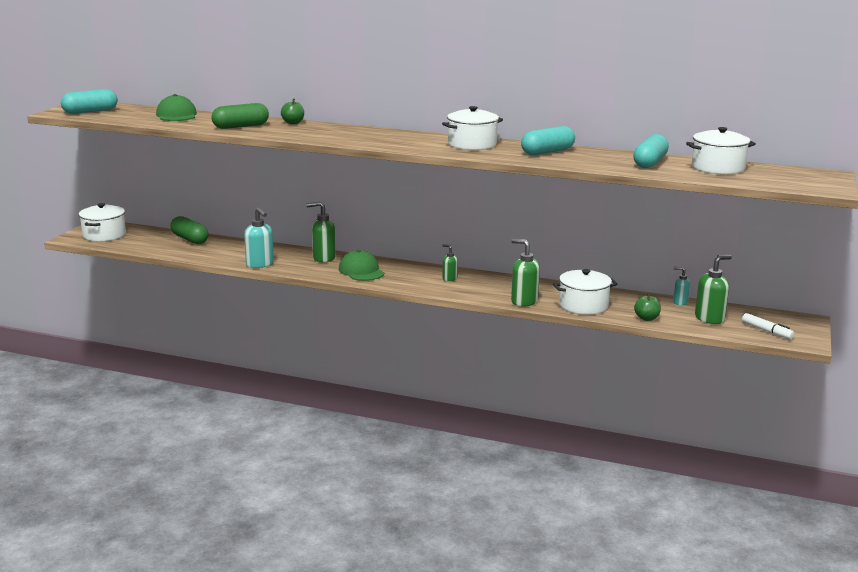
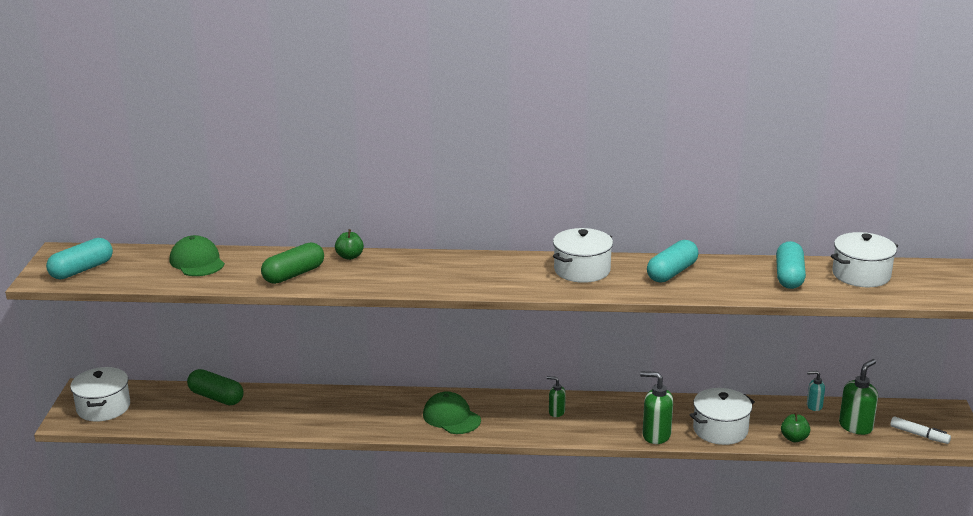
camera: 15 degrees left, 5 degrees up
(260, 264) = (328, 427): turquoise soap dispenser -> none
(323, 258) = (395, 402): green soap dispenser -> none

